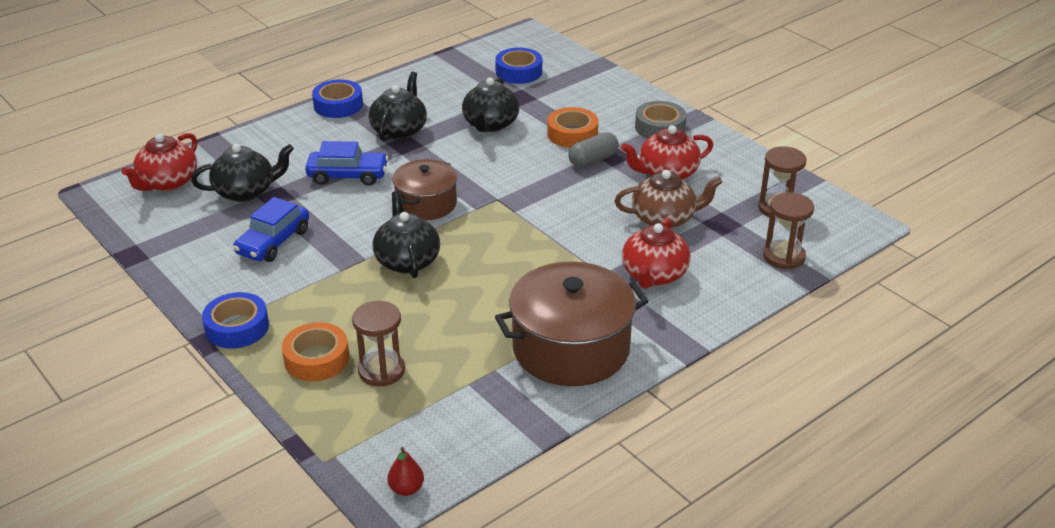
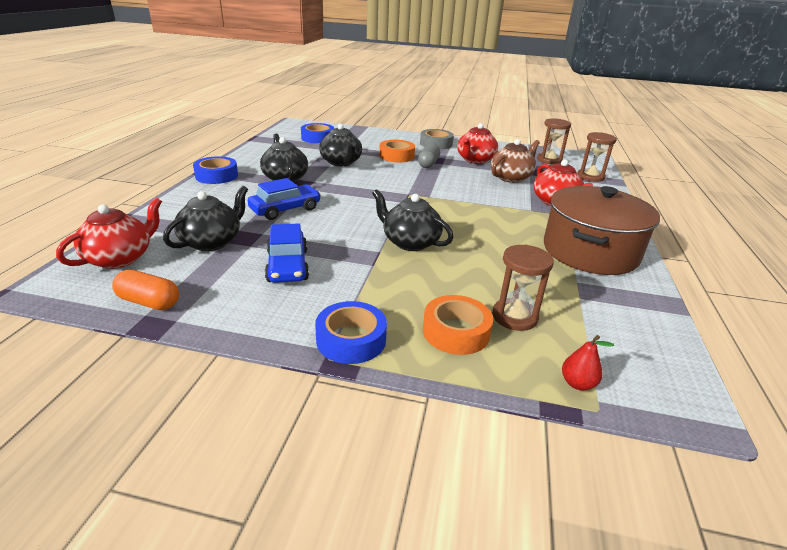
camera: 40 degrees left, 5 degrees down
(147, 234) = (149, 302): none -> orange capsule
(167, 182) = (120, 258): red teapot -> red teapot turned 135 degrees counterclockwise
(406, 489) = (684, 393): red pear -> red pear (577, 383)
(426, 204) = (368, 208): brown pot -> none

